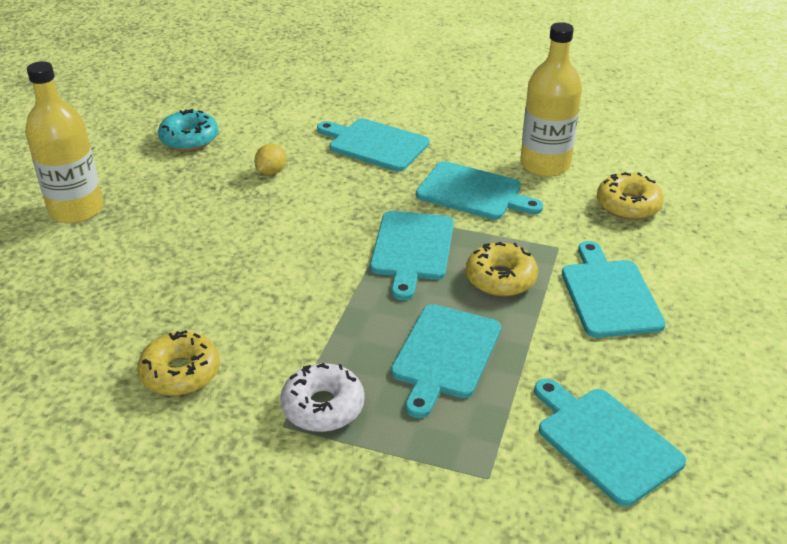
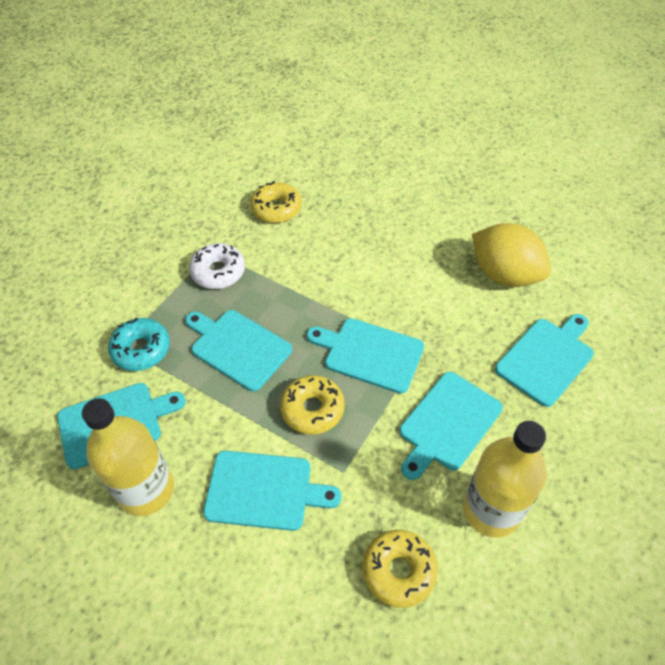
camera: 105 degrees right, 15 degrees up
(76, 209) = (466, 162): yellow bottle -> yellow bottle (146, 490)
(189, 139) = (564, 226): turquoise donut -> turquoise donut (141, 349)
(271, 172) = (504, 274): yellow lemon -> yellow lemon, size x2.20

